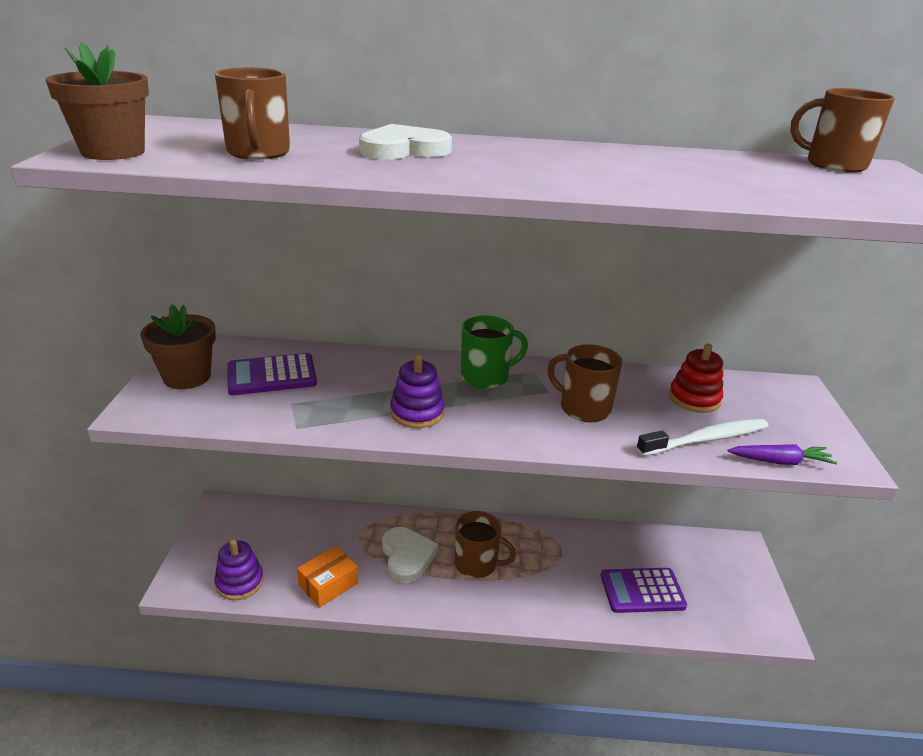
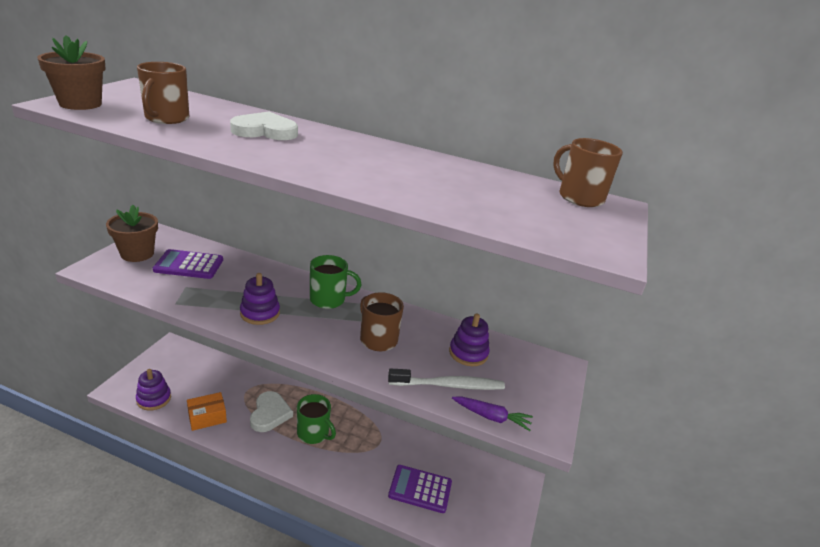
camera: 15 degrees right, 0 degrees up
(477, 564) = (313, 433): brown mug -> green mug
(694, 399) = (468, 353): red stacking toy -> purple stacking toy

